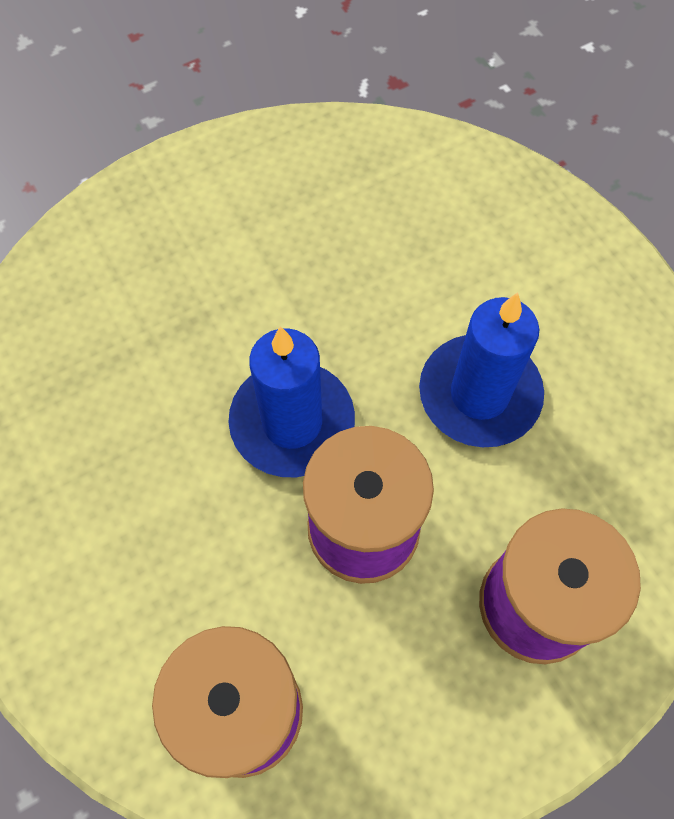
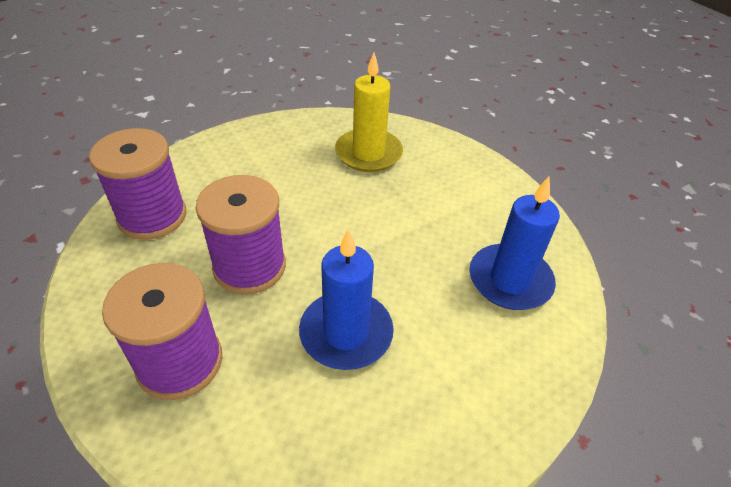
camera: 85 degrees right, 20 degrees down
(99, 350) = (368, 153): none -> yellow candle
(292, 422) = (324, 232): blue candle -> blue candle (510, 280)

